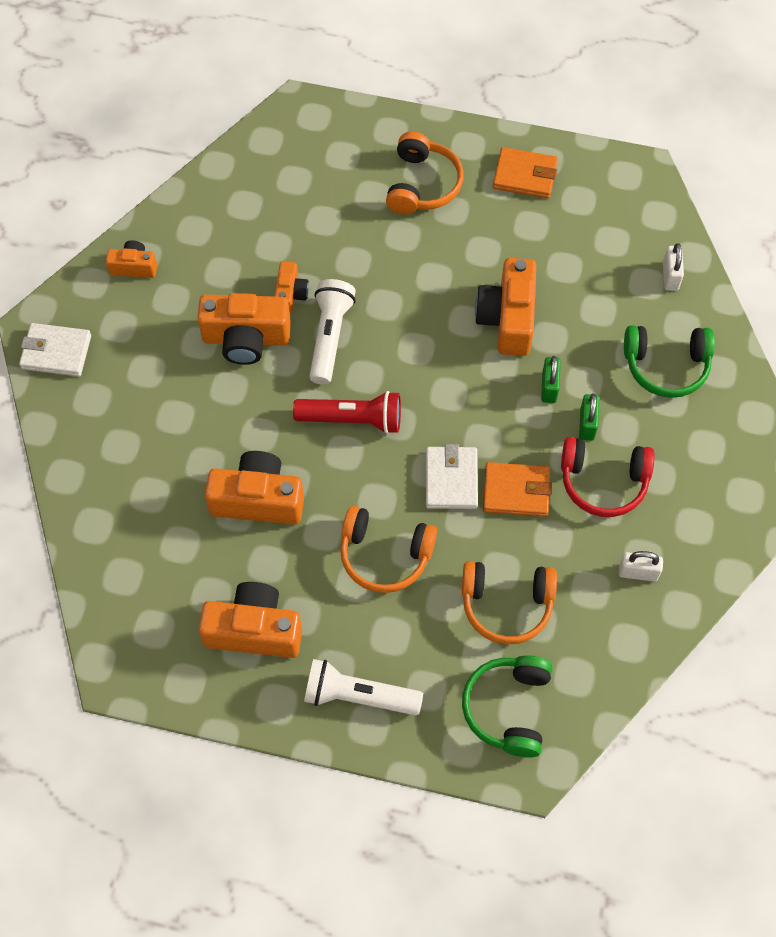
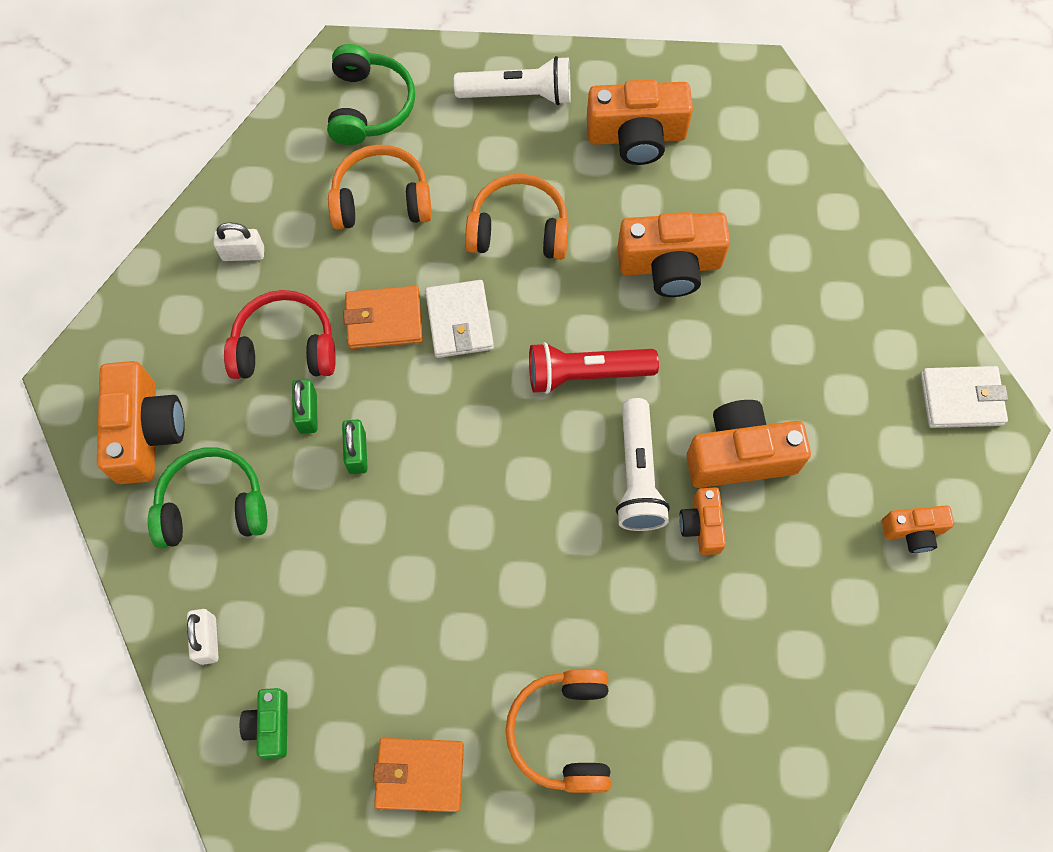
camera: 170 degrees right, 5 degrees up
(507, 318) = (418, 539): orange camera -> orange camera (146, 432)
(626, 218) = (270, 725): none -> green camera

